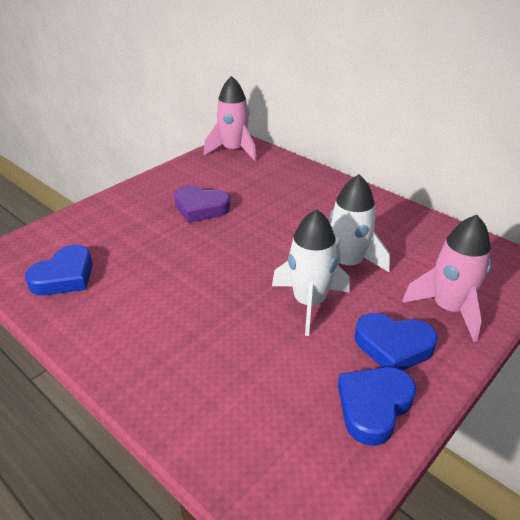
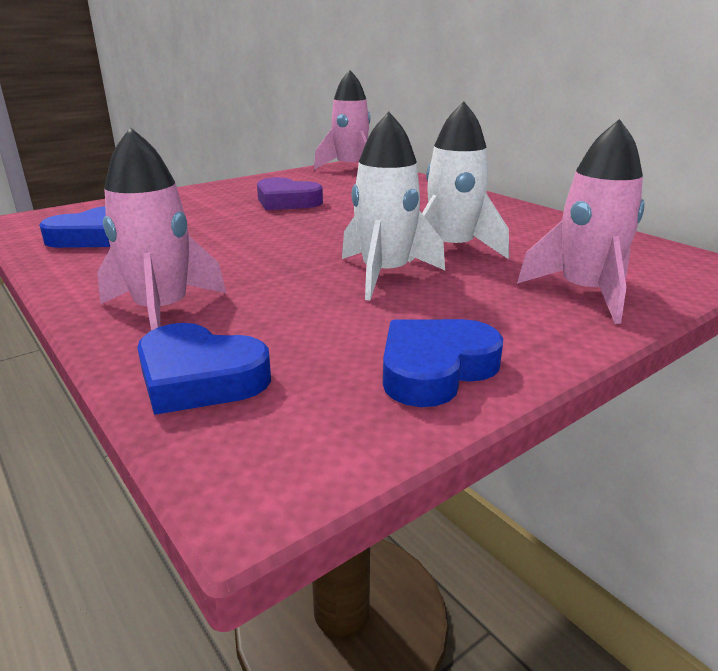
camera: 10 degrees right, 10 degrees down
(167, 369) = (162, 312): none -> pink rocket
(393, 346) = (489, 318): blue heart -> blue heart (200, 378)

